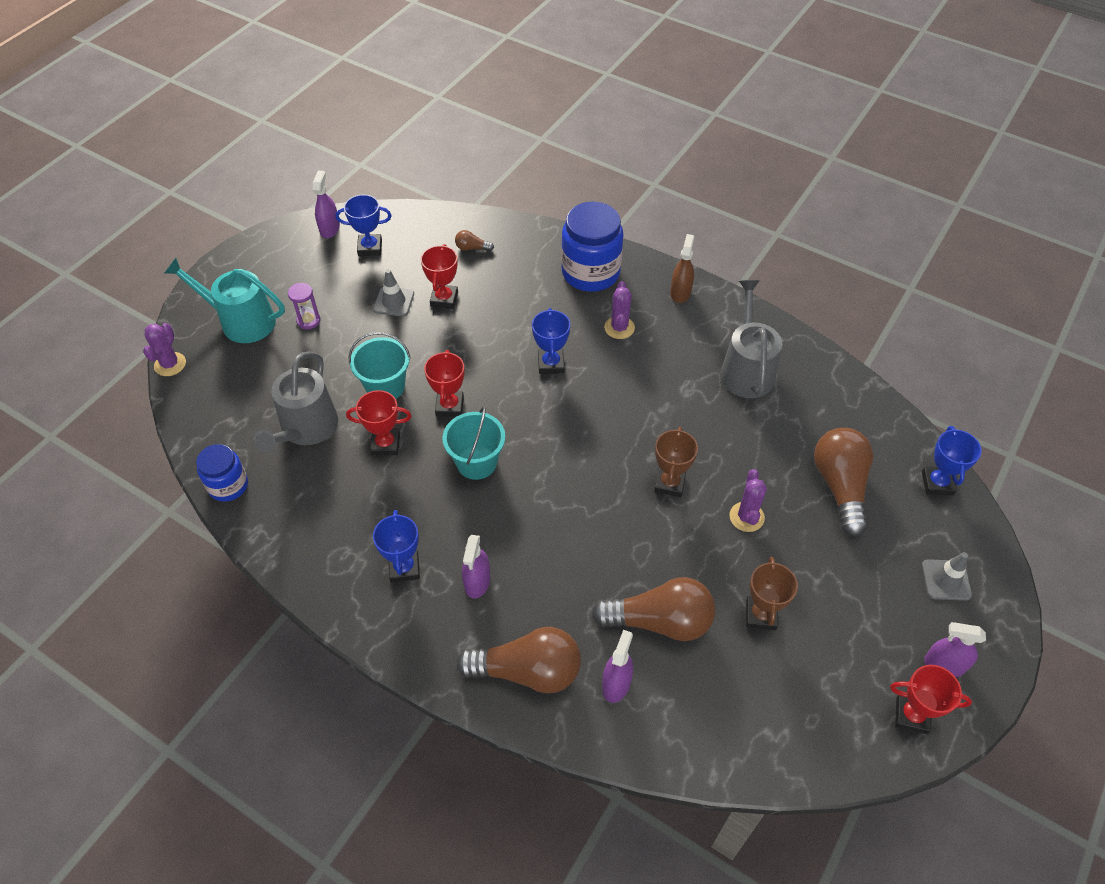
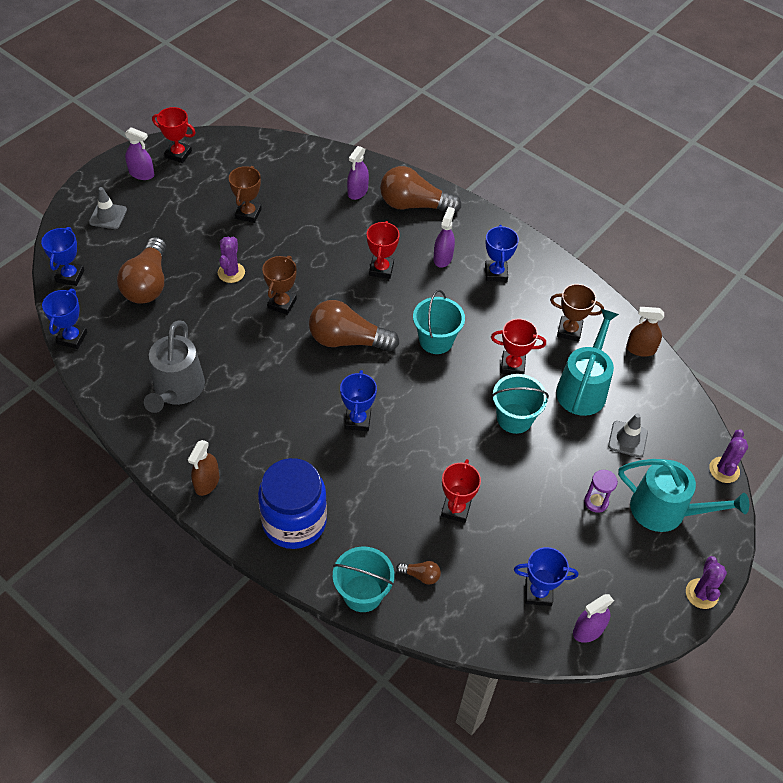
camera: 175 degrees left, 0 degrees up
(228, 485) = (640, 349): blue jar -> brown spray bottle
(306, 429) = (583, 388): grey watering can -> turquoise watering can
(313, 498) = (569, 331): none -> brown trophy
(329, 229) = (588, 630): purple spray bottle -> purple spray bottle turned 45 degrees clockwise
(394, 302) = (509, 513): grey traffic cone -> grey traffic cone (627, 439)
(449, 406) = (456, 392): red trophy -> red trophy (381, 269)
(519, 231) = (362, 593): none -> turquoise bucket
(619, 328) = (282, 450): purple cactus -> purple cactus (701, 594)
(660, 621) = (319, 219): brown light bulb -> brown light bulb (347, 340)
(886, 408) = (72, 338): none -> blue trophy

